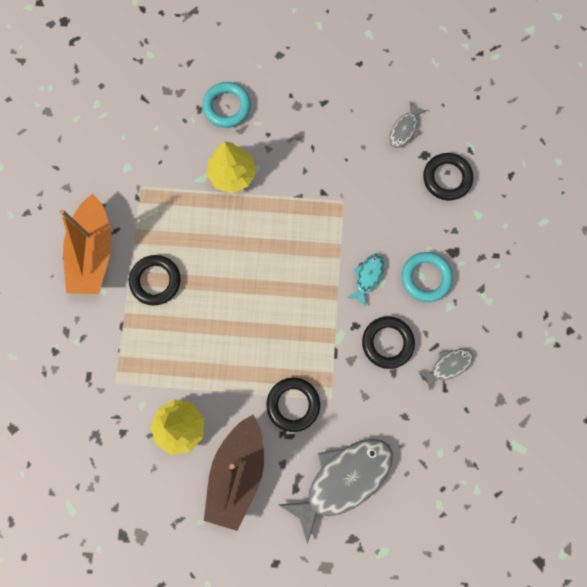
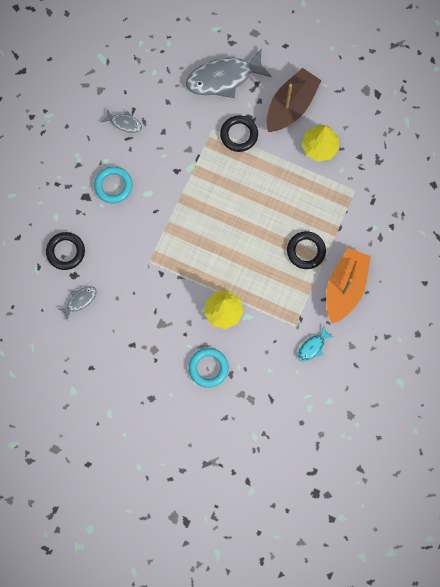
camera: 160 degrees left, 0 degrees up
(368, 276) = (153, 201): turquoise fish -> turquoise fish (313, 347)
(387, 343) = (159, 152): black ring -> none
(448, 365) = (124, 123): grey fish -> grey fish turned 150 degrees counterclockwise

